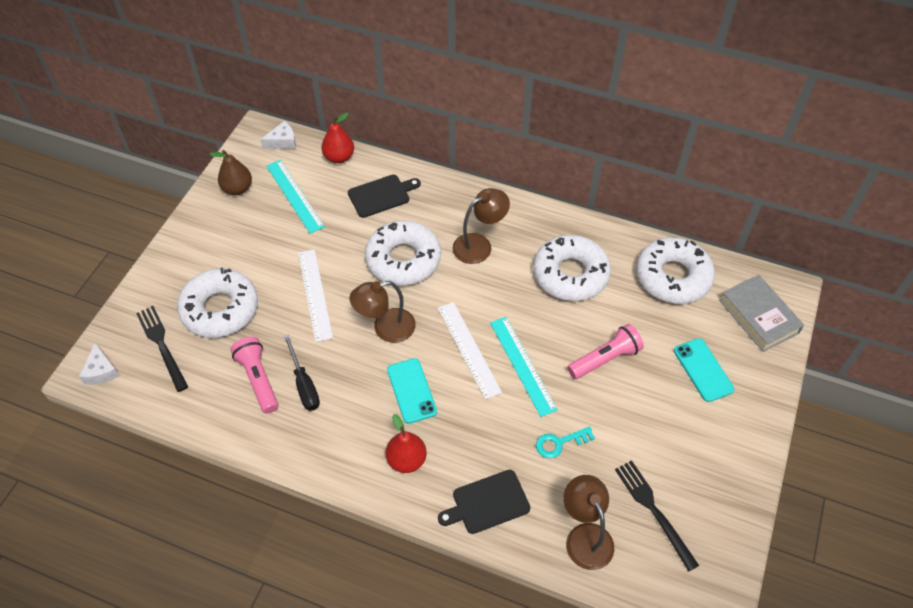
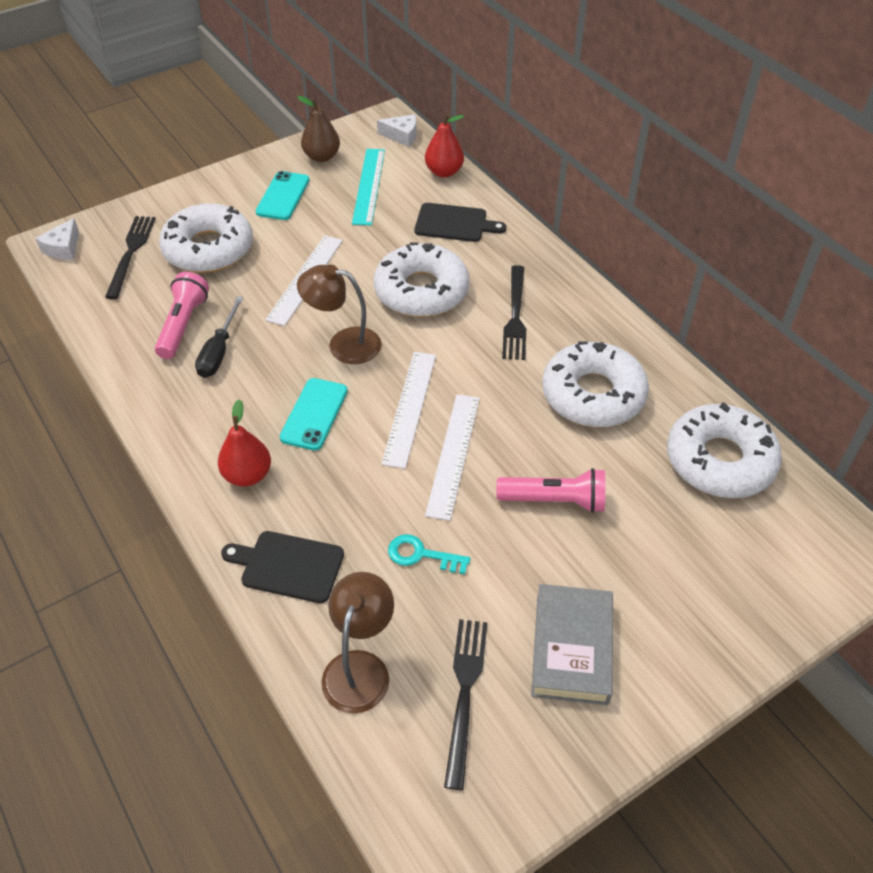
camera: 35 degrees right, 5 degrees down
(479, 245) = (515, 316): brown lamp -> black fork
(522, 365) = (453, 454): turquoise ruler -> white ruler
(703, 370) = (668, 580): turquoise phone -> turquoise phone (283, 196)
(759, 316) = (800, 563): grey book -> grey book (571, 648)

